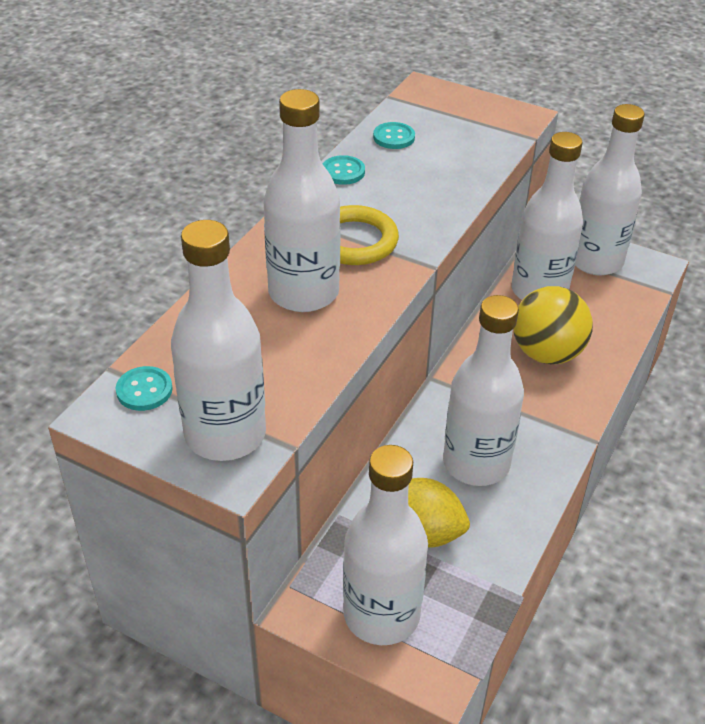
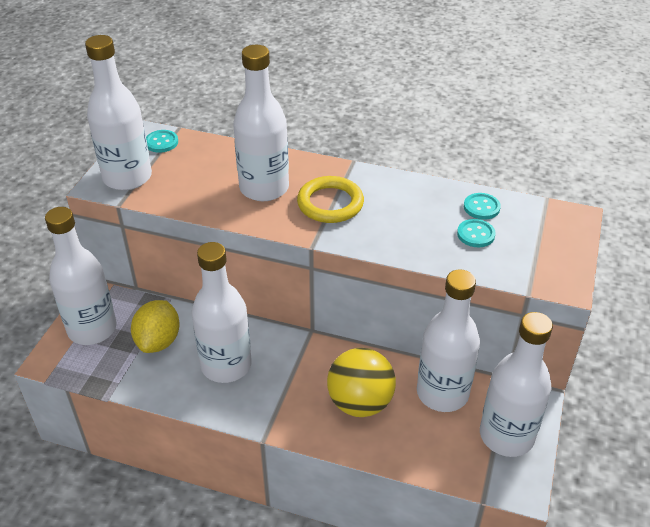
camera: 80 degrees right, 0 degrees up
(343, 172) = (417, 187): turquoise button -> turquoise button (475, 234)

